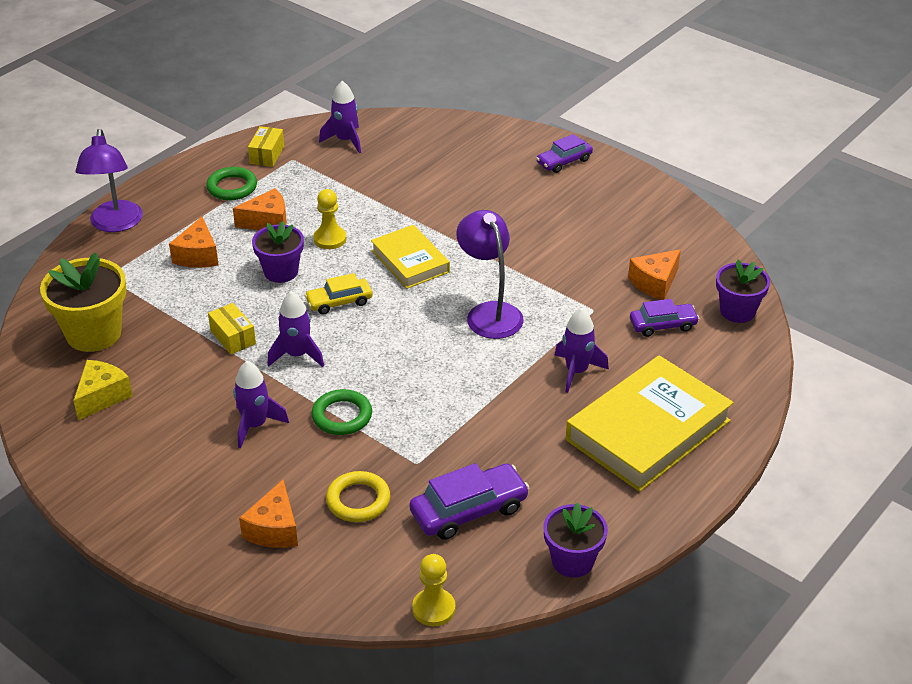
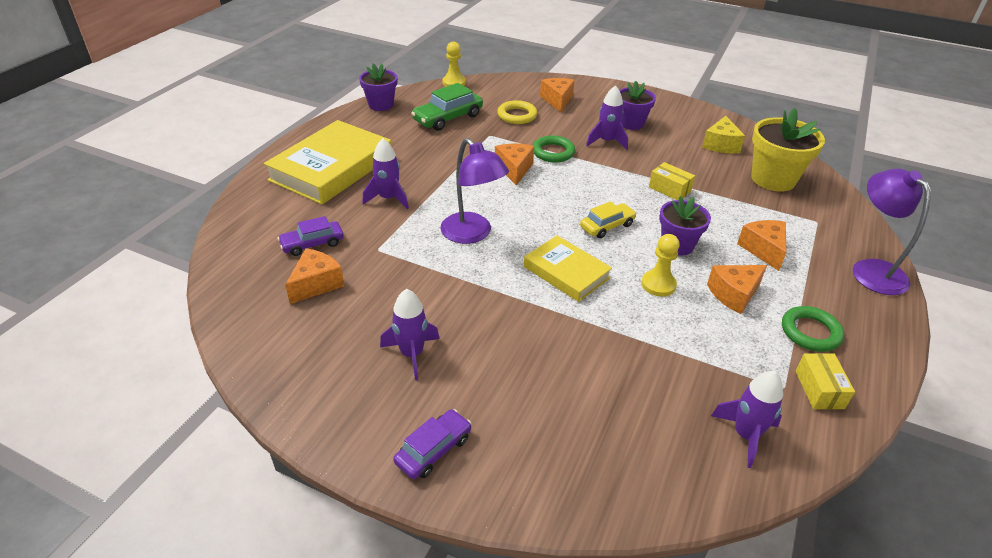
camera: 165 degrees right, 0 degrees up
(297, 355) = (611, 184): purple rocket -> purple rocket (412, 354)
(407, 394) = (514, 169): none -> orange cheese
(469, 510) = (448, 118): purple car -> green car
(737, 311) = (236, 266): purple flower pot -> purple flower pot (631, 123)

